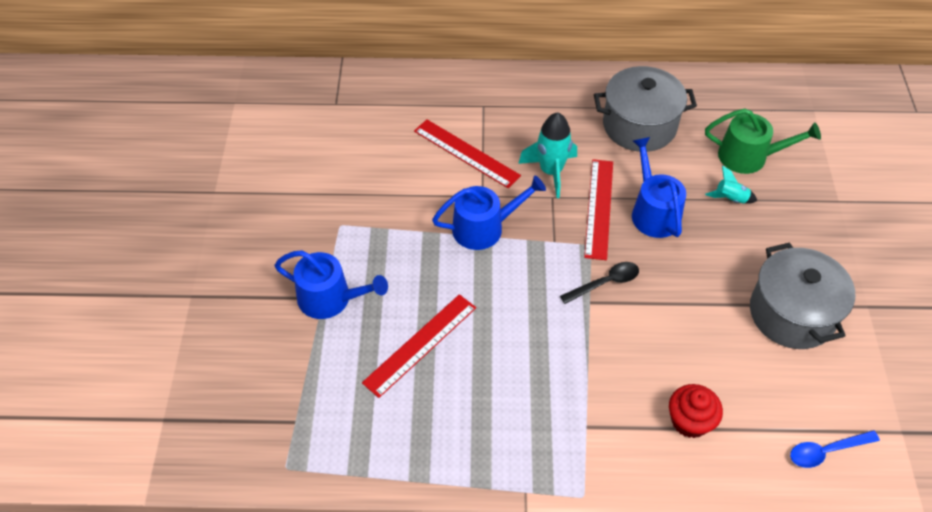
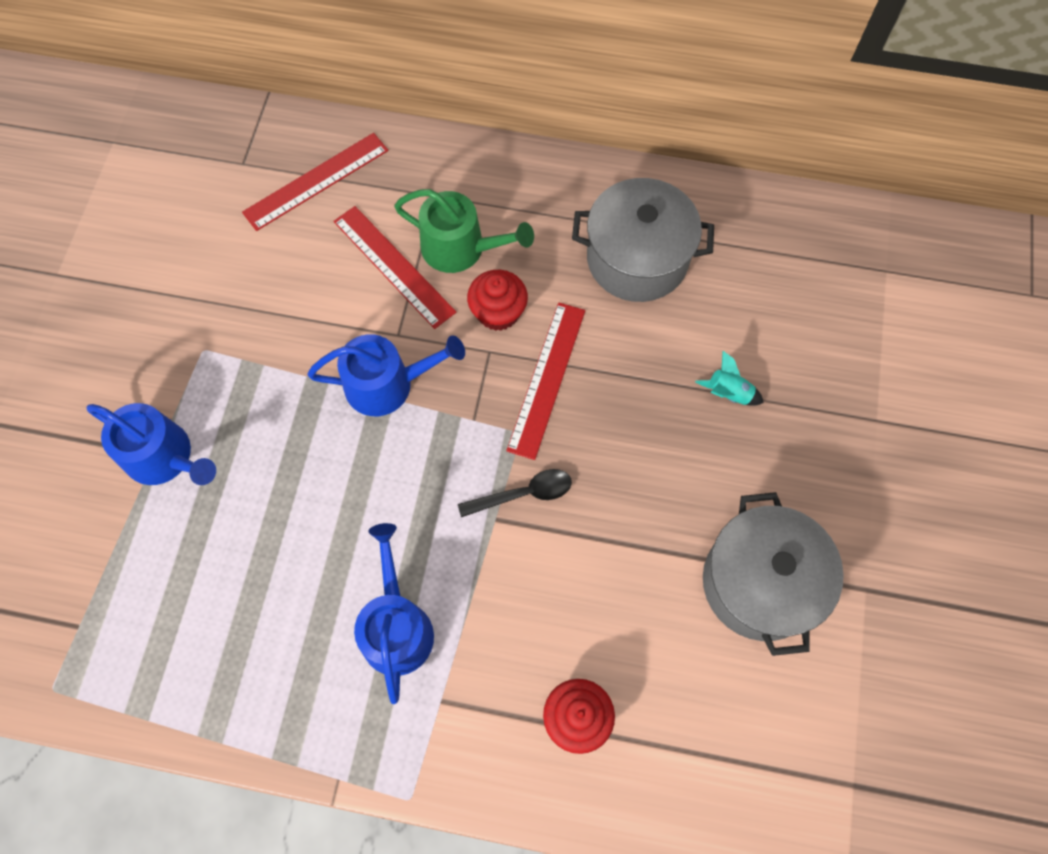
camera: 10 degrees right, 15 degrees up
(420, 344) = (261, 543): red ruler -> red ruler (316, 181)
(551, 171) = (498, 312): turquoise rocket -> red cupcake
(653, 212) = (618, 396): blue watering can -> blue watering can (396, 626)
(749, 156) = (773, 331): green watering can -> green watering can (460, 248)
(826, 451) = (743, 795): blue spoon -> none

